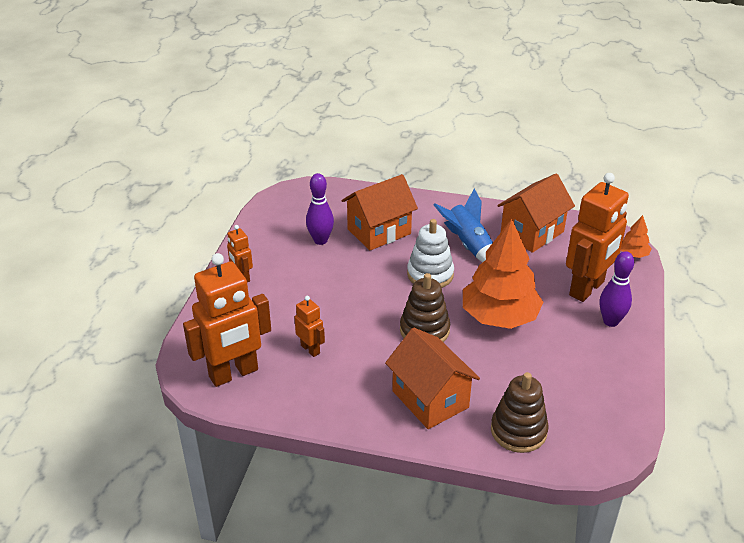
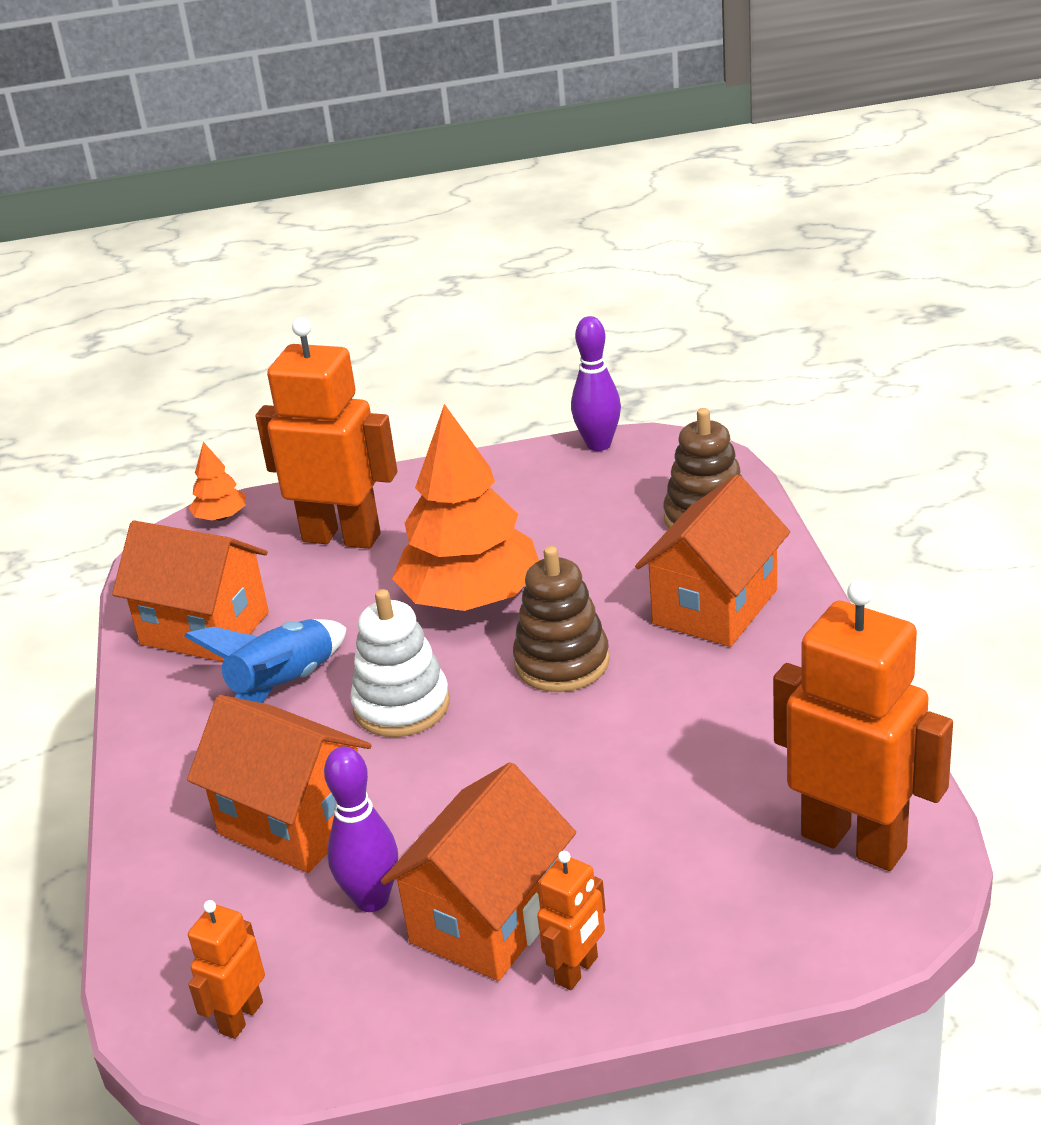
camera: 110 degrees left, 5 degrees down
(285, 264) = (489, 918): none -> orange house
(310, 349) = (712, 772): orange robot -> orange robot (241, 1017)
(610, 321) = (412, 501): purple bowling pin -> purple bowling pin (598, 444)

